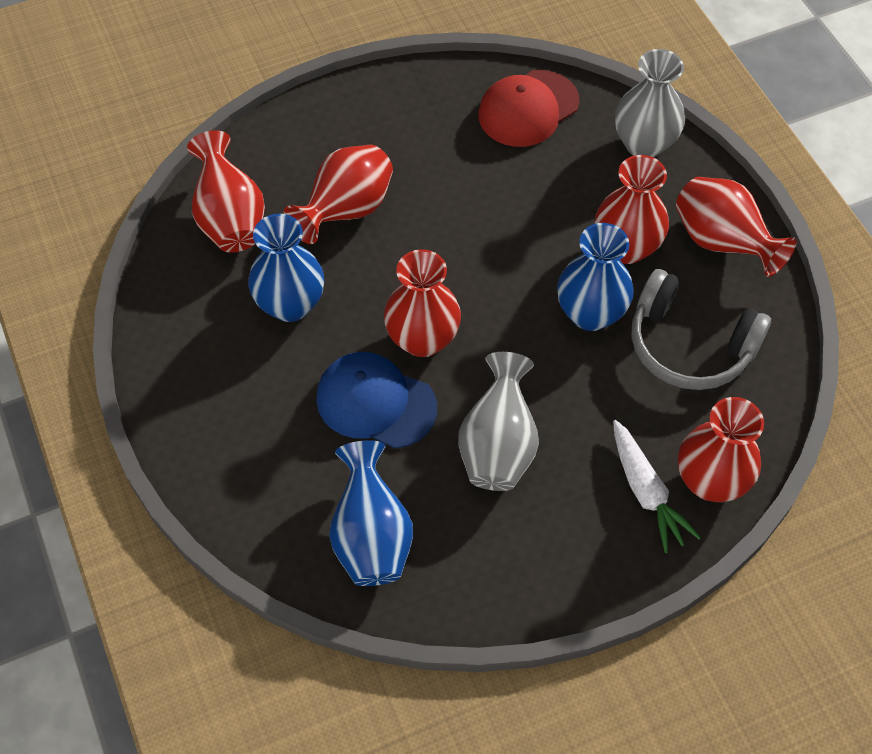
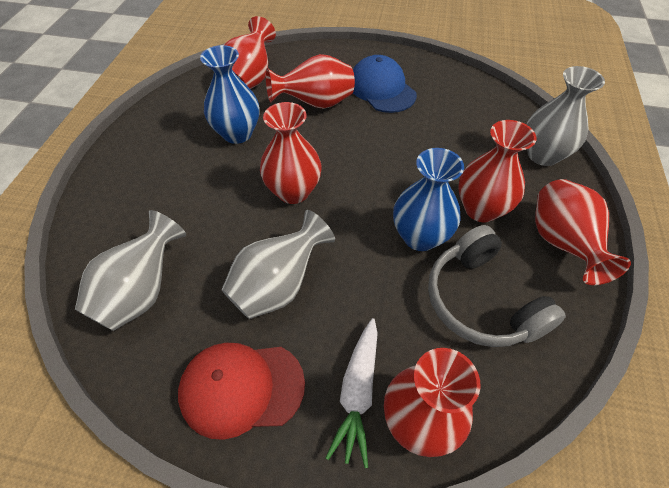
camera: 35 degrees right, 5 degrees down
(371, 537) = (142, 292): blue vase -> grey vase
(375, 402) = (229, 211): blue cap -> blue cap (381, 89)
(528, 109) = (474, 103): red cap -> red cap (241, 388)

